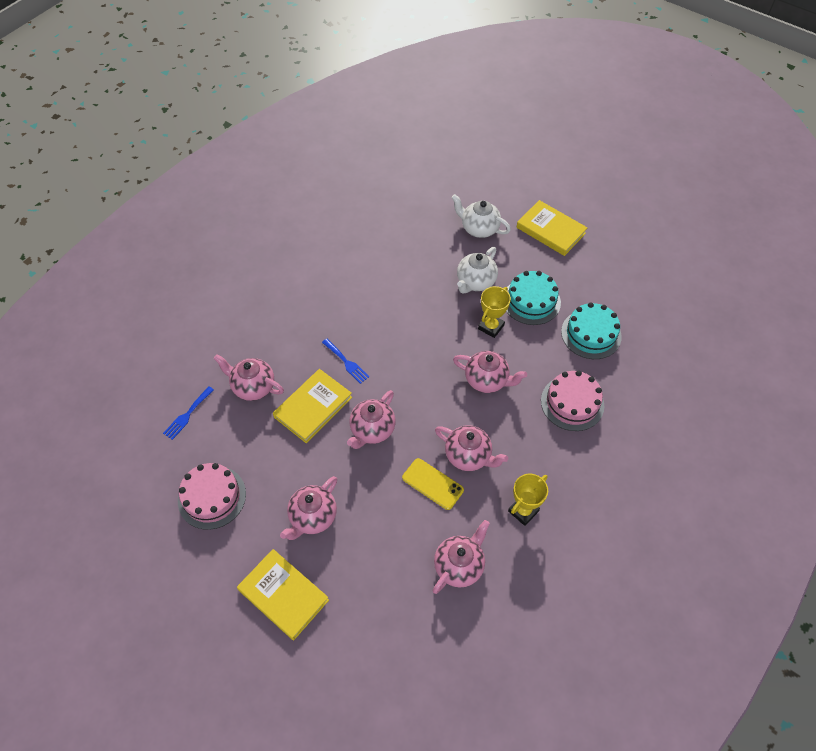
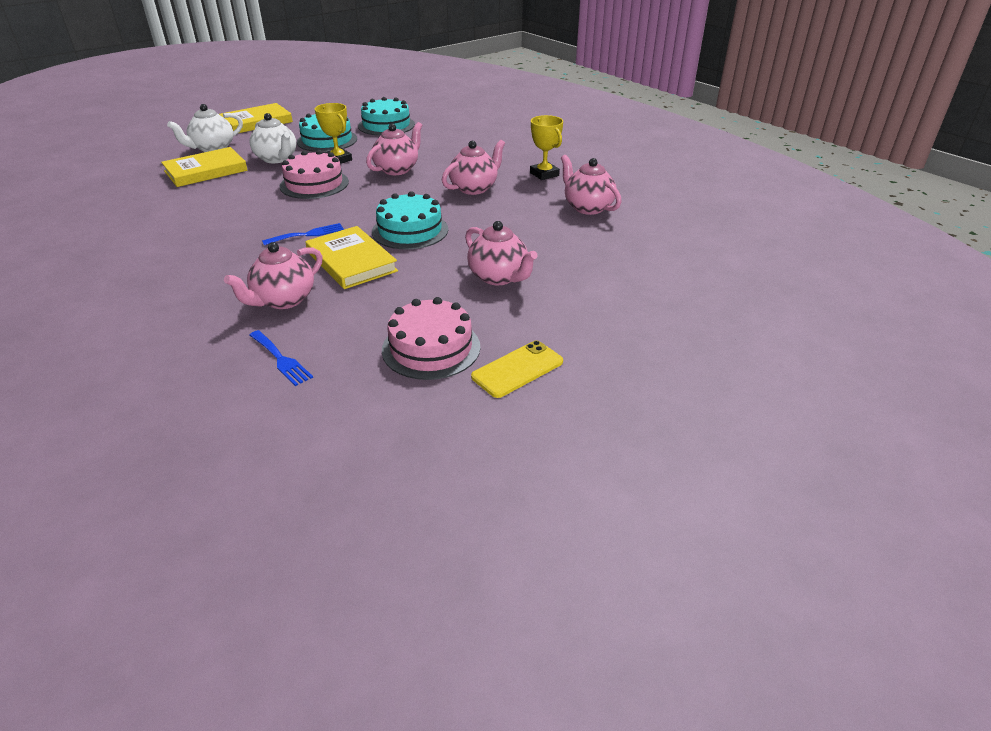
camera: 75 degrees left, 20 degrees down
(283, 595) = (590, 306): yellow book -> yellow book (206, 171)
(372, 430) = (410, 230): pink teapot -> turquoise cake
(432, 484) = (494, 208): yellow phone -> yellow phone (517, 369)
(572, 403) = (449, 141): pink cake -> pink cake (314, 184)

